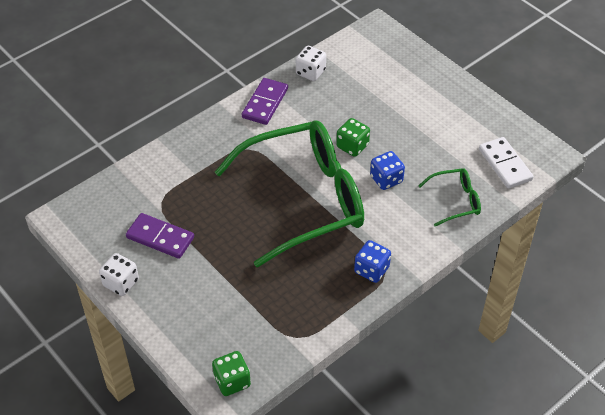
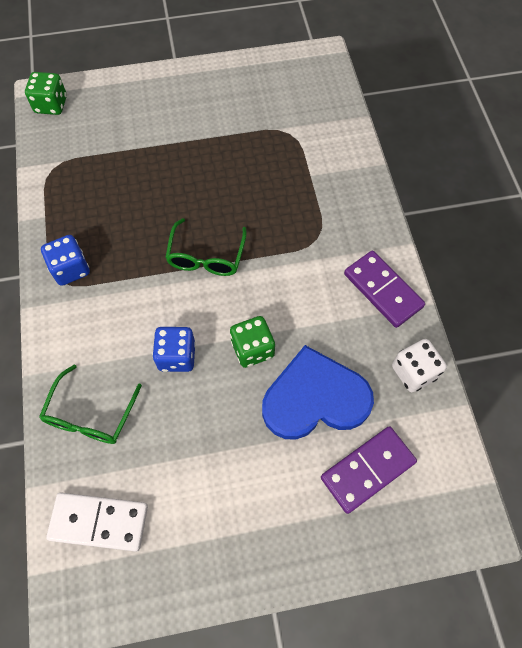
camera: 120 degrees right, 15 degrees up
(121, 283) = (212, 71): white dice -> none
(160, 237) = (244, 116): purple domino -> purple domino (368, 470)
(305, 199) = (206, 257): green glasses -> green glasses, size x0.42
(360, 106) = (315, 398): none -> blue heart

